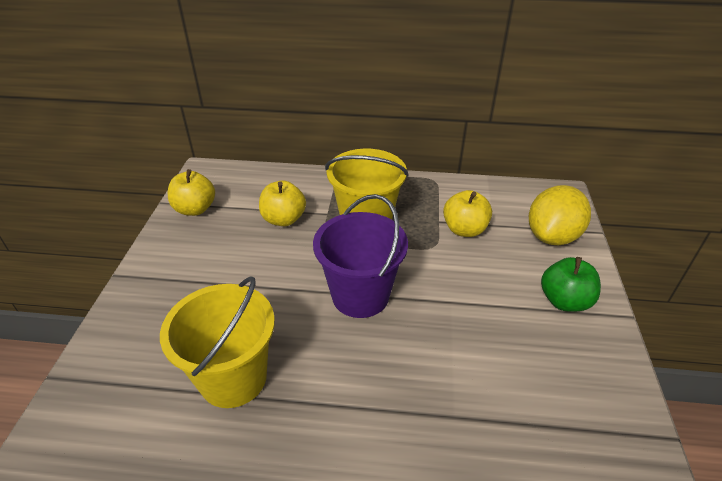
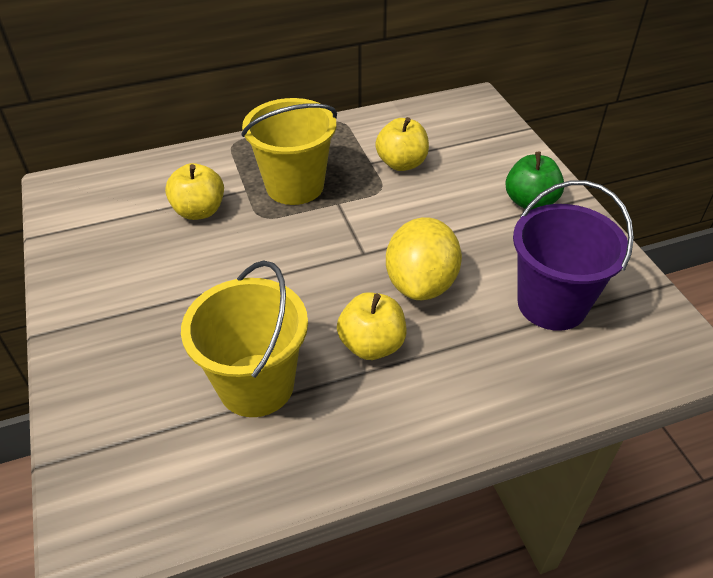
camera: 25 degrees left, 5 degrees up
(195, 209) = (80, 232): yellow apple -> yellow apple (372, 345)
(360, 295) = (336, 261): purple bucket -> purple bucket (552, 304)
(552, 236) = (488, 145): yellow lemon -> yellow lemon (421, 284)

